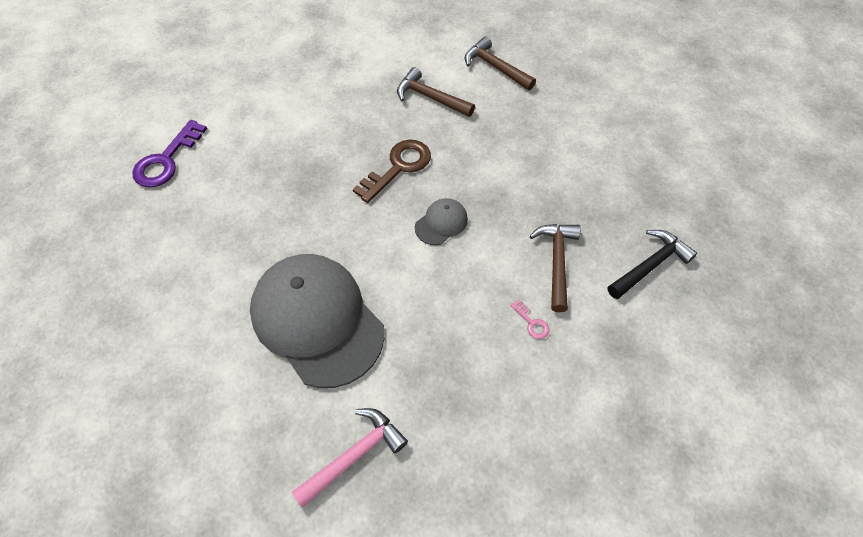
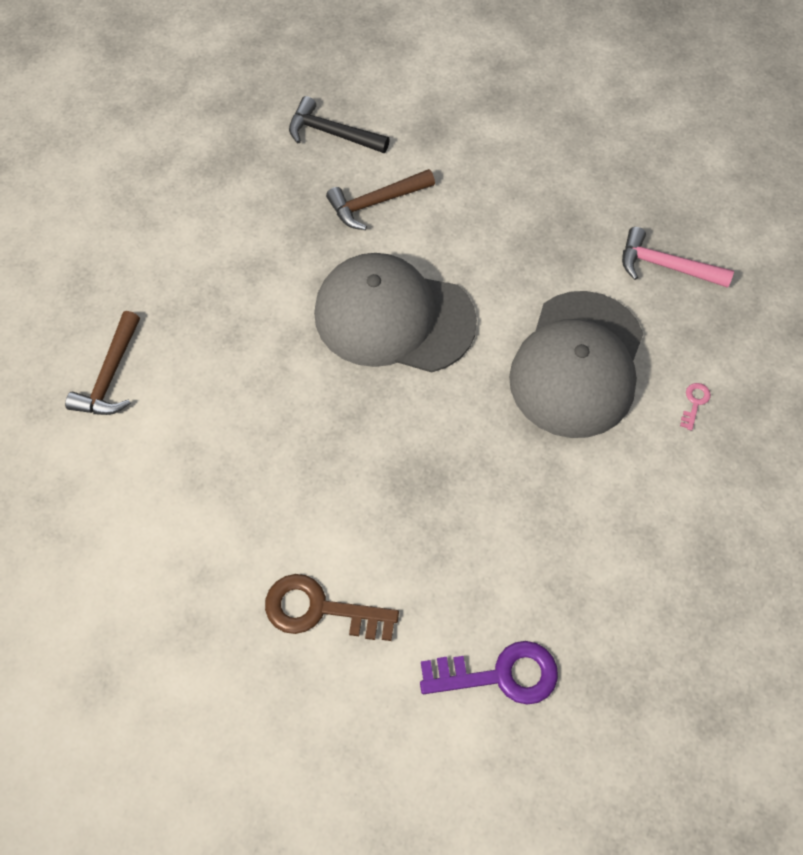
camera: 120 degrees left, 5 degrees up
(398, 167) = (344, 397): brown key -> brown key (320, 610)
(430, 97) = (208, 423): brown hammer -> none
(441, 223) = (393, 317): grey cap -> grey cap, size x2.36
(531, 322) = (455, 197): pink key -> pink key (694, 403)

